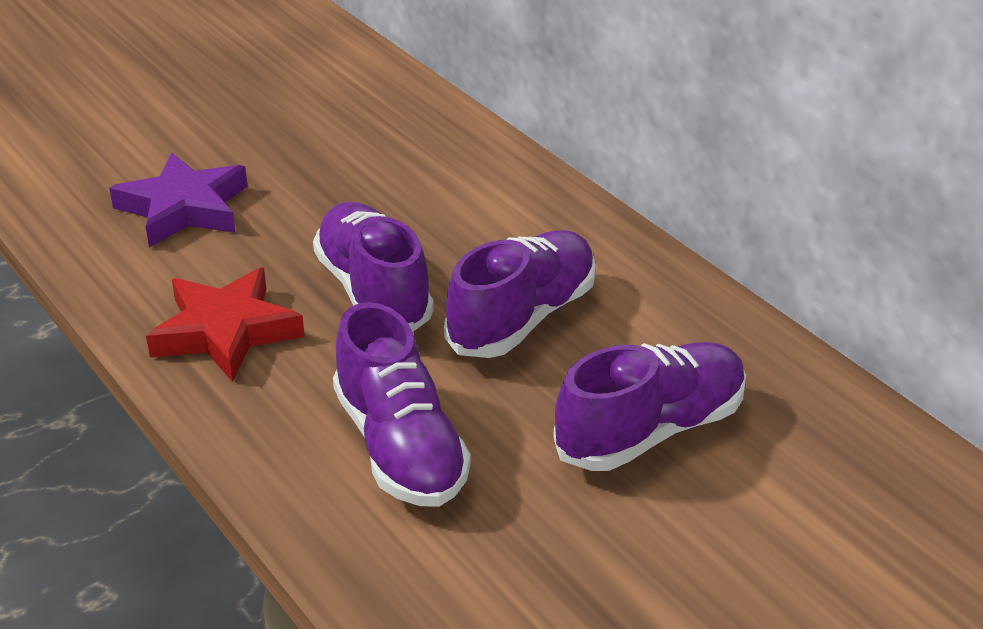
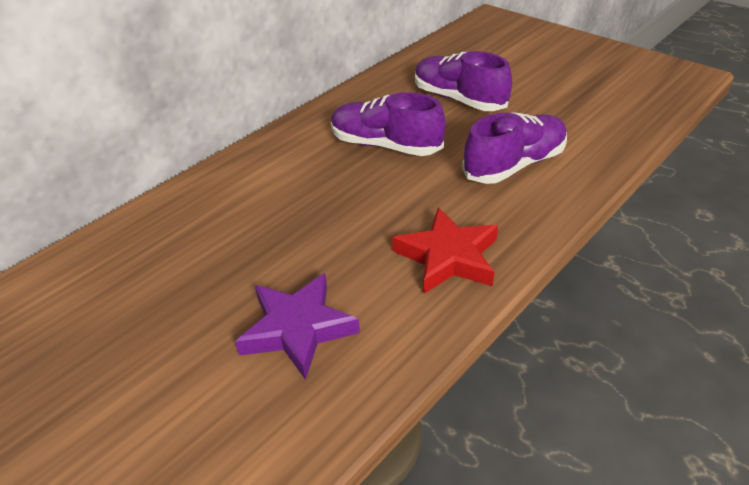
camera: 100 degrees left, 5 degrees up
(373, 292) = (379, 203): purple shoe -> none

